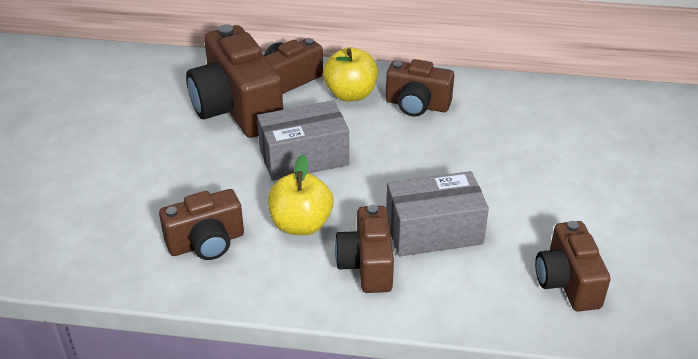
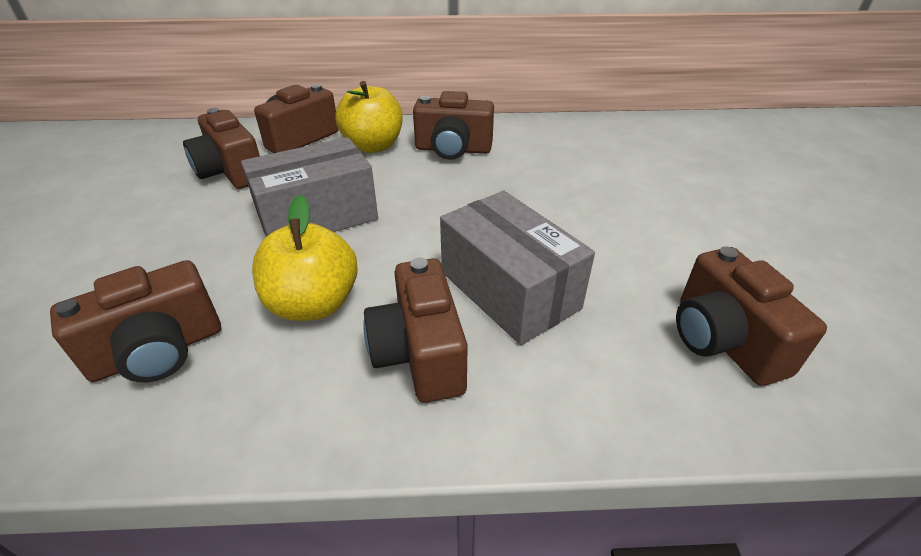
camera: 10 degrees left, 0 degrees up
(237, 109) = (231, 172): brown camera -> brown camera, size x0.60
(434, 231) = (509, 290): grey box -> grey box turned 75 degrees clockwise

